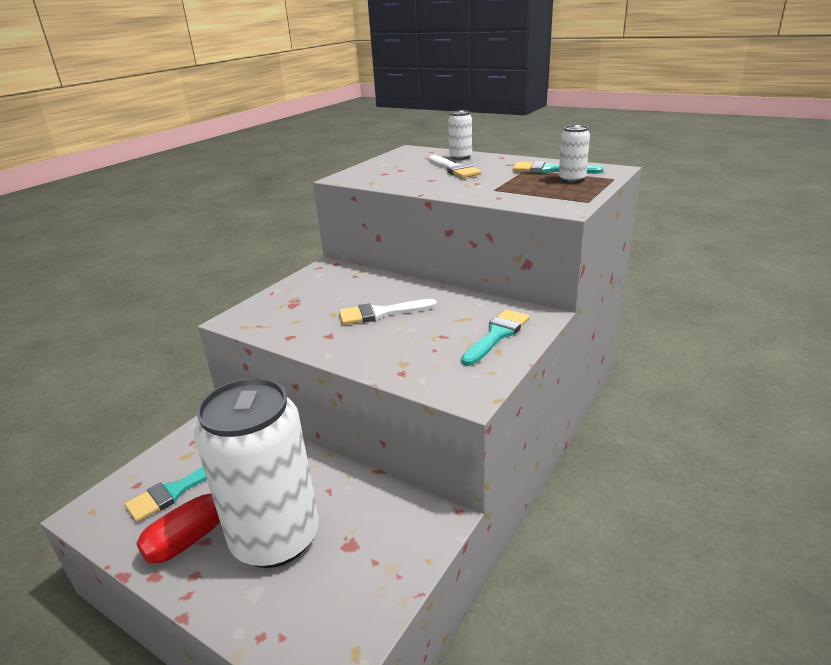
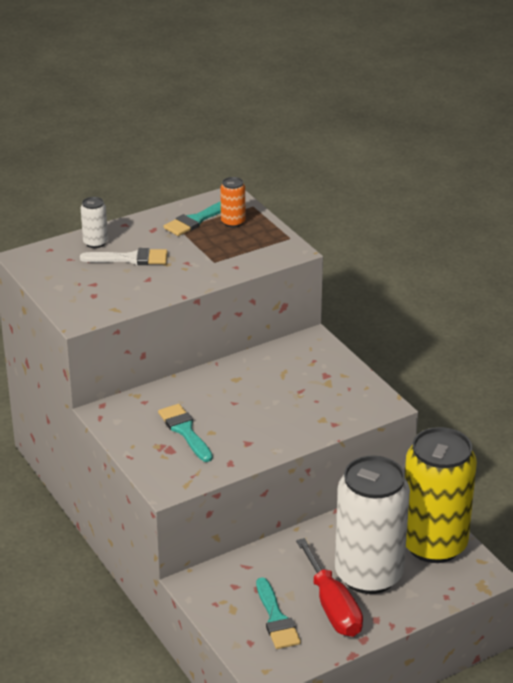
camera: 65 degrees left, 5 degrees up
(362, 582) = (433, 545): none -> yellow can
(381, 313) = (235, 408): white brush -> none
(497, 335) = (322, 367): turquoise brush -> turquoise brush (185, 431)
(572, 179) = (233, 222): white can -> orange can

